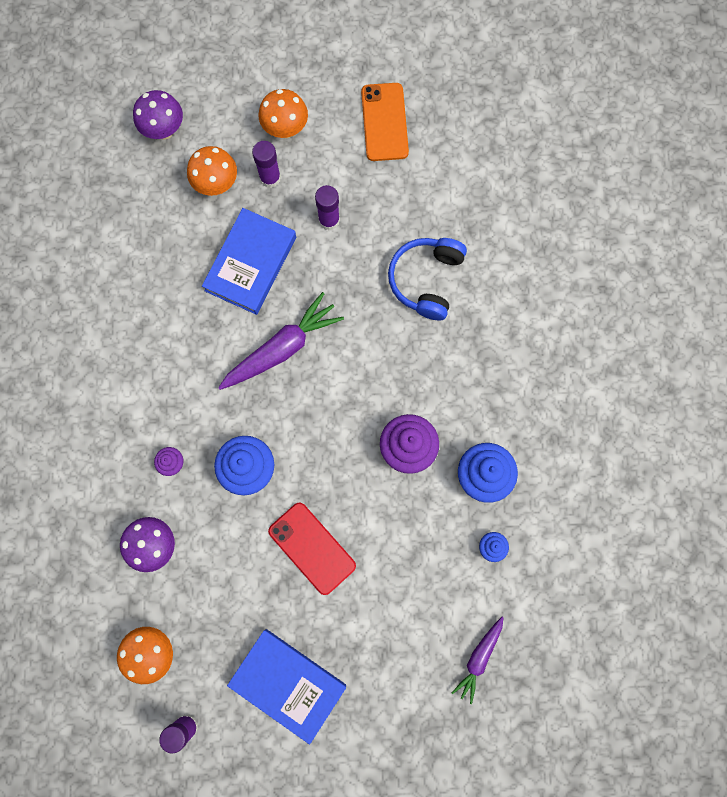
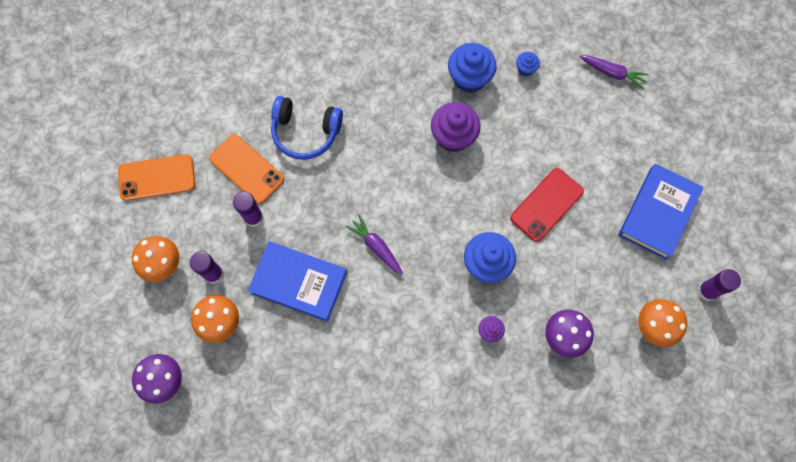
camera: 95 degrees left, 5 degrees down
(282, 348) = (376, 247): purple carrot -> purple carrot, size x0.60
(386, 215) = (247, 169): none -> orange phone

